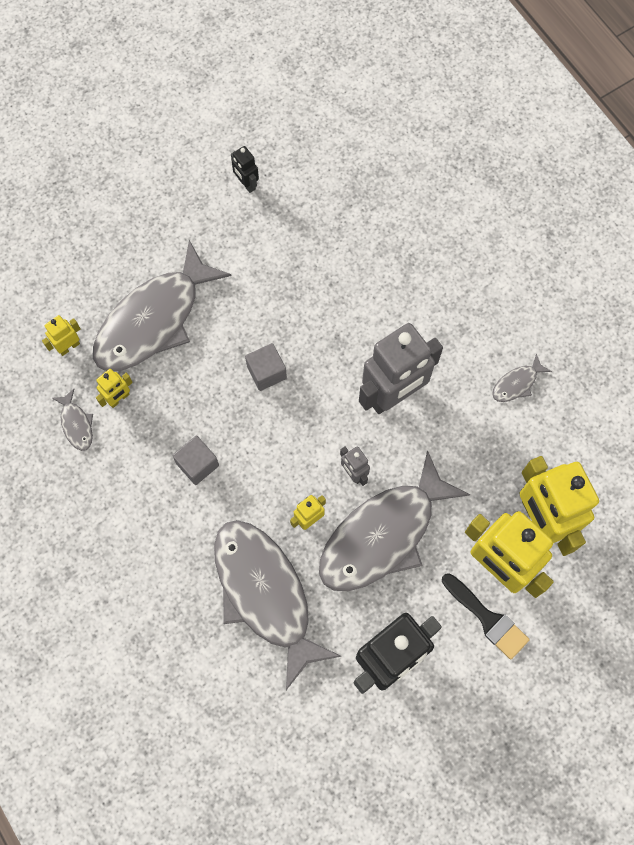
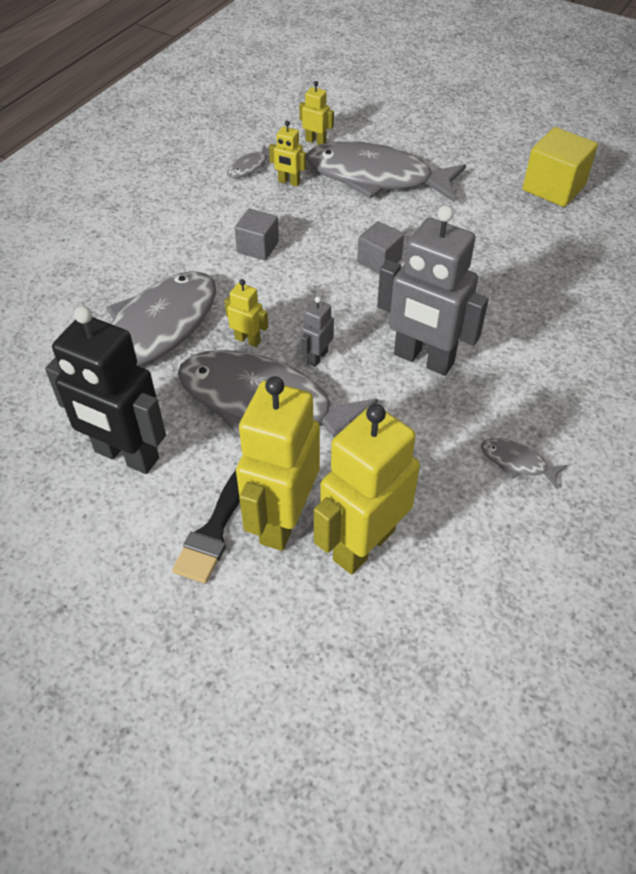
camera: 65 degrees right, 20 degrees down
(246, 184) = (553, 187): black robot -> yellow cube

